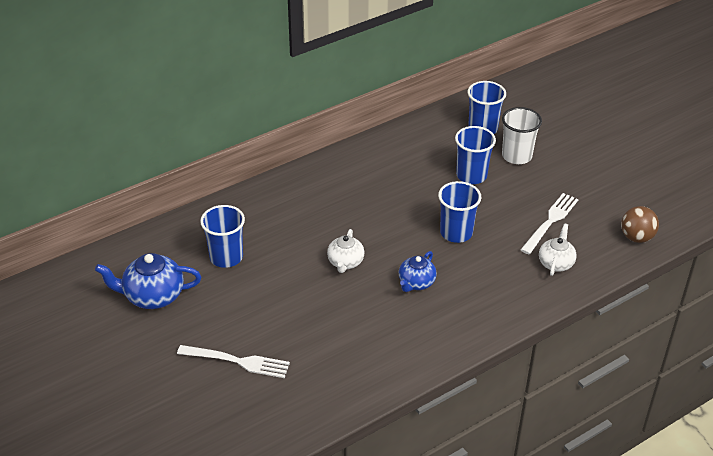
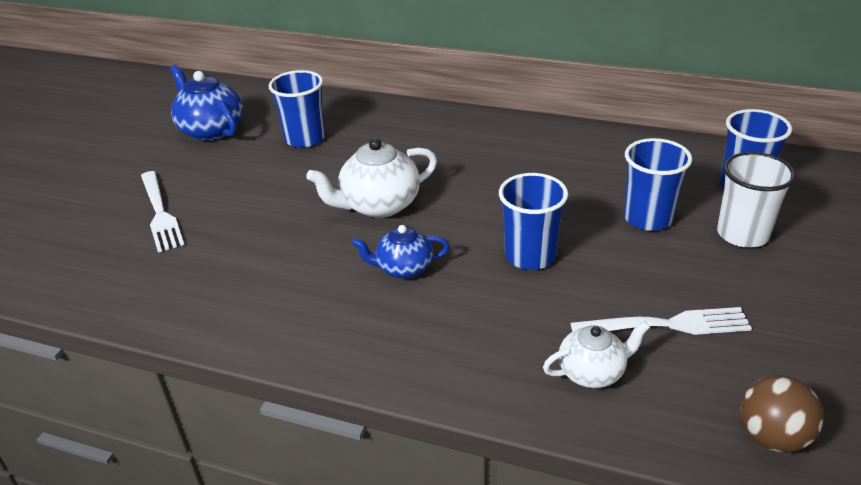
camera: 55 degrees right, 5 degrees down
(345, 262) = (379, 205): white teapot -> white teapot, size x1.58

